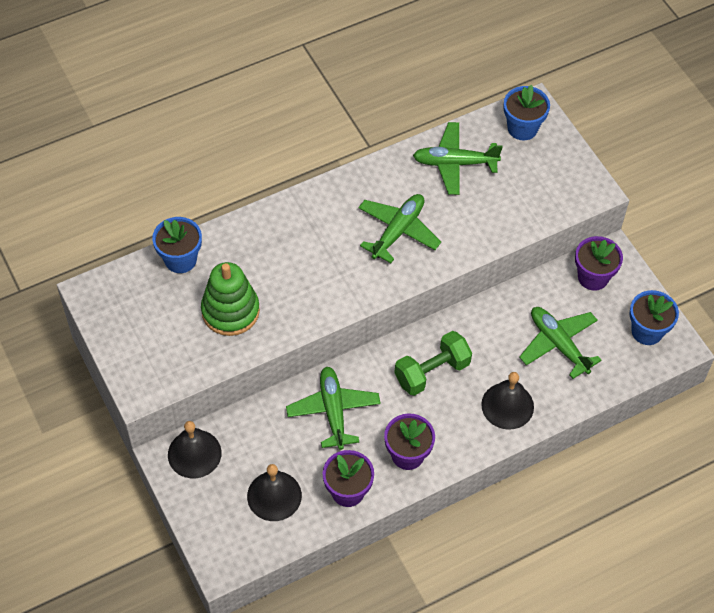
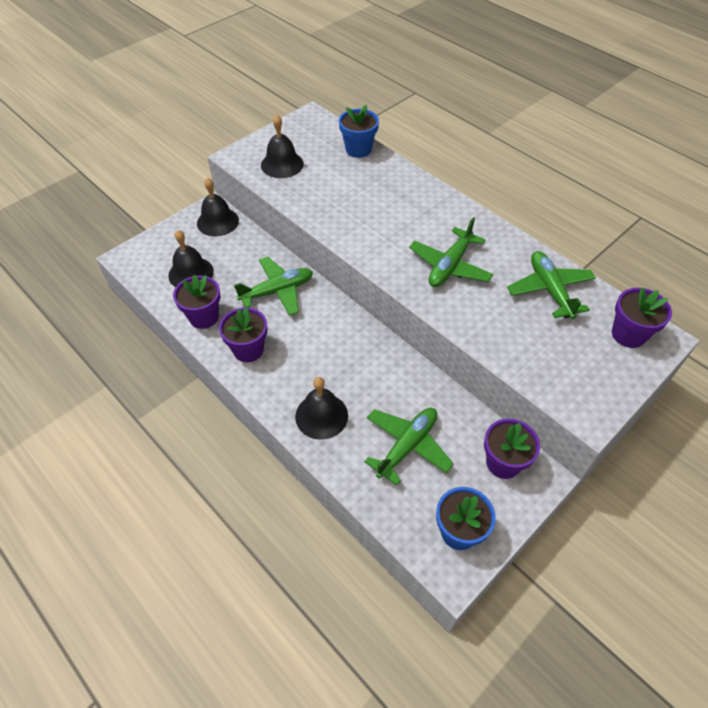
camera: 75 degrees right, 5 degrees down
(176, 344) = (282, 164): none -> black bell
(230, 311) = (322, 184): green stacking toy -> none
(398, 231) = (450, 266): green plane -> green plane turned 105 degrees clockwise
(432, 372) = (338, 349): green dumbbell -> none
(522, 128) = (628, 334): blue flower pot -> purple flower pot

